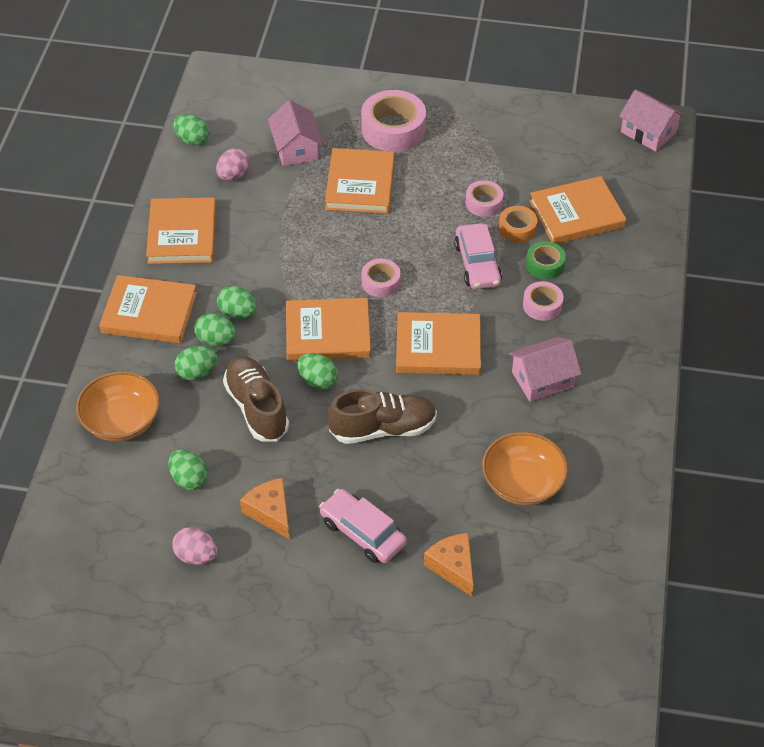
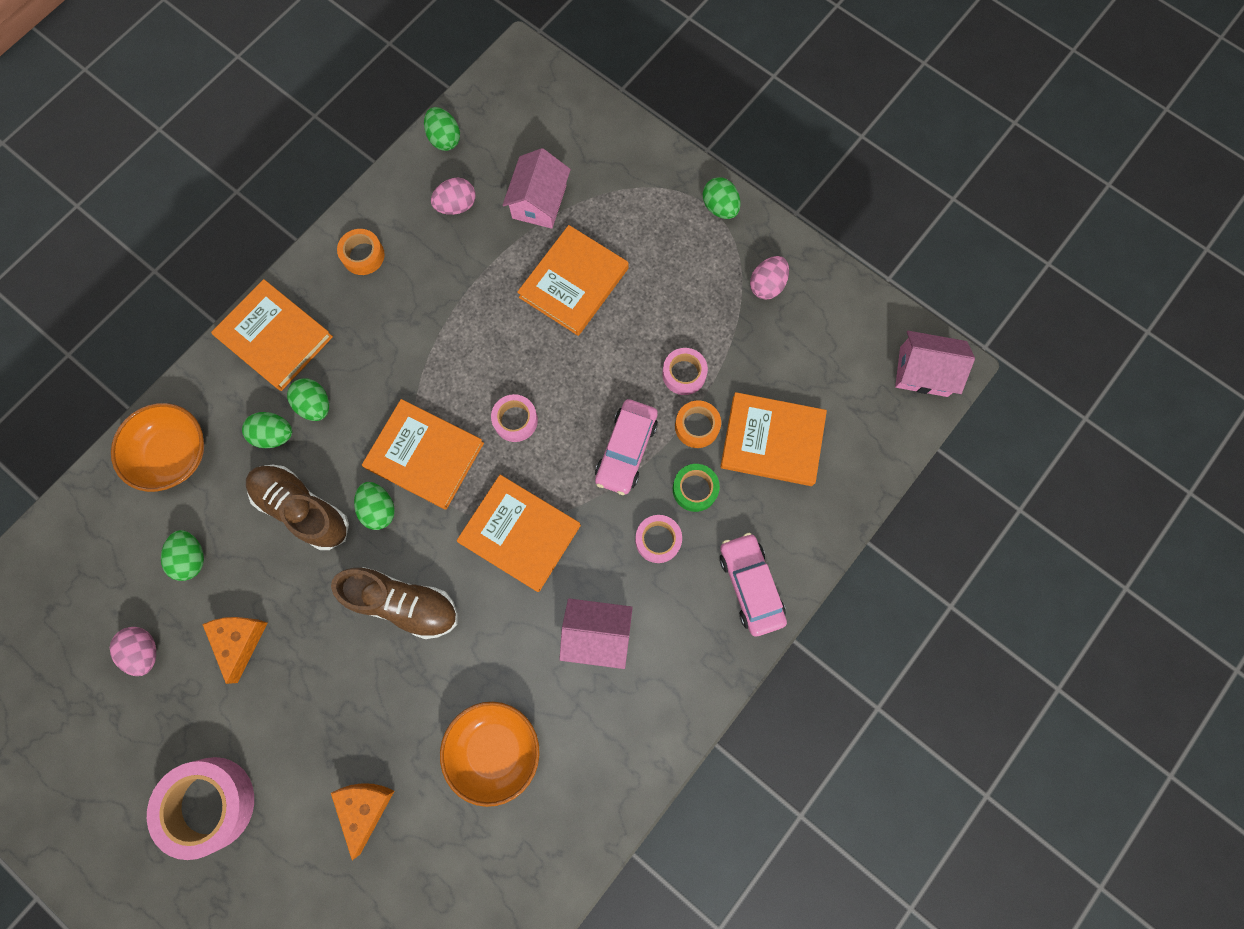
camera: 30 degrees right, 25 degrees up
(182, 234) = (363, 255): orange book -> orange tape
(237, 313) = (355, 382): green egg -> green egg (719, 207)
(256, 408) = (303, 509): brown shoe -> brown shoe turned 60 degrees counterclockwise
(362, 533) = (307, 716): pink car -> pink car (750, 585)
(393, 129) = (653, 227): pink tape -> pink tape (209, 803)
(502, 129) = (767, 285): none -> pink egg
(648, 132) = (923, 371): pink house -> pink house turned 60 degrees counterclockwise

